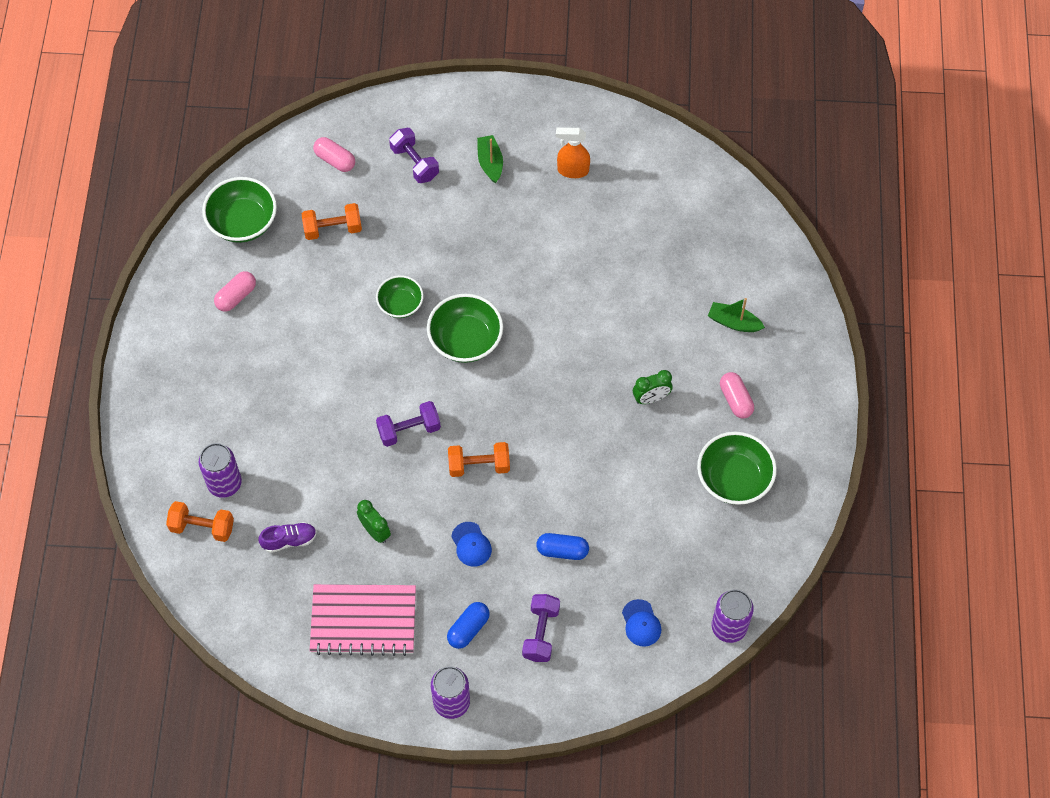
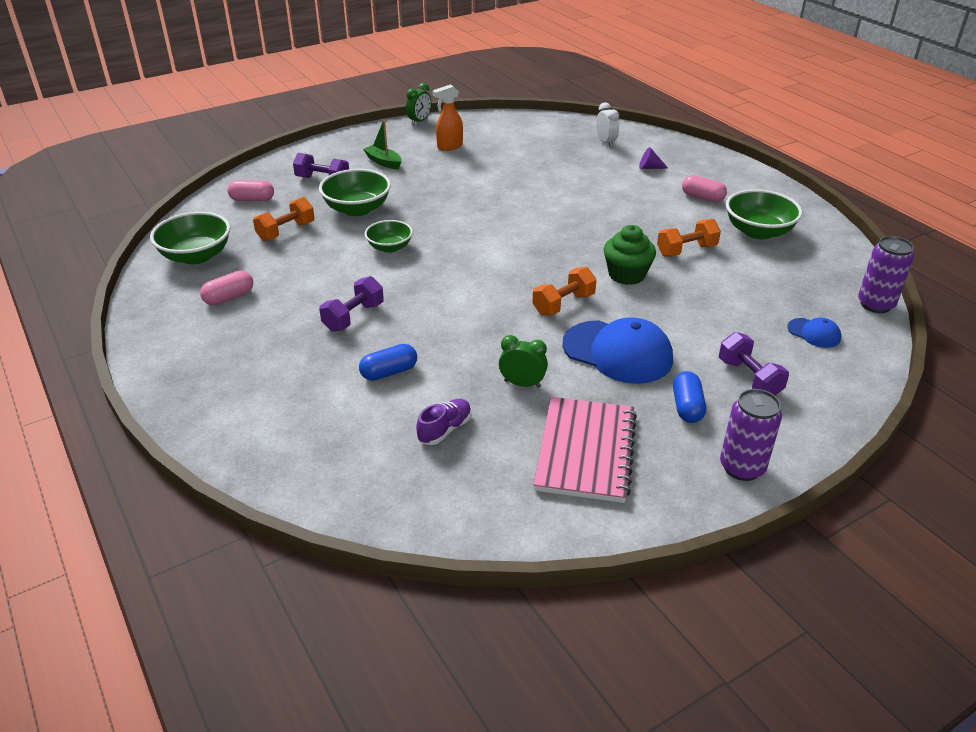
camera: 35 degrees left, 25 degrees down
(202, 527) = (339, 464): orange dumbbell -> orange dumbbell (686, 250)
(224, 484) = (333, 420): purple can -> none
(236, 296) = (229, 297): pink capsule -> pink capsule turned 45 degrees clockwise
(363, 621) = (585, 451): pink notebook -> pink notebook turned 45 degrees counterclockwise
(409, 430) = (478, 310): purple dumbbell -> purple dumbbell (353, 317)
(465, 340) = (467, 245): green bowl -> green bowl (357, 209)
(471, 544) = (617, 352): blue cap -> blue cap, size x2.09
(562, 462) = (626, 274): none -> green cupcake
(562, 550) = (695, 321): blue capsule -> blue capsule (389, 372)
(651, 398) = (645, 219): green clock -> green clock (419, 121)
(732, 254) = (606, 142): none -> white clock
(734, 322) = (649, 167): green boat -> purple cone

